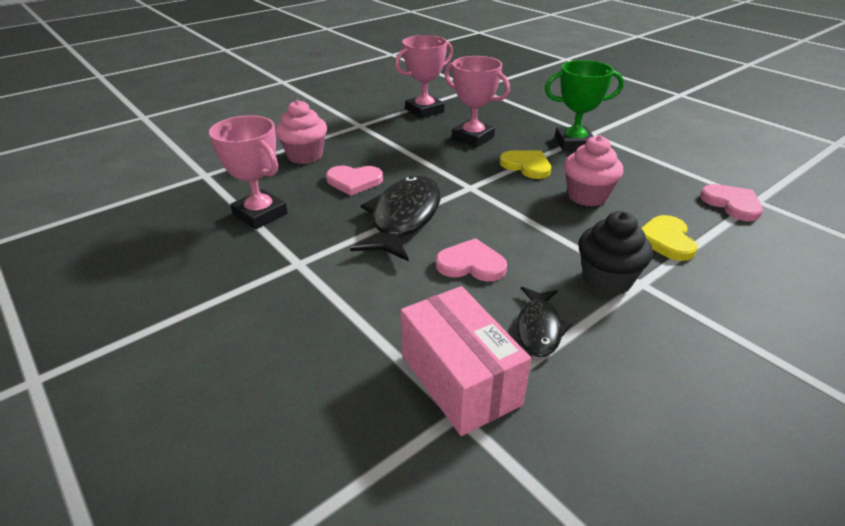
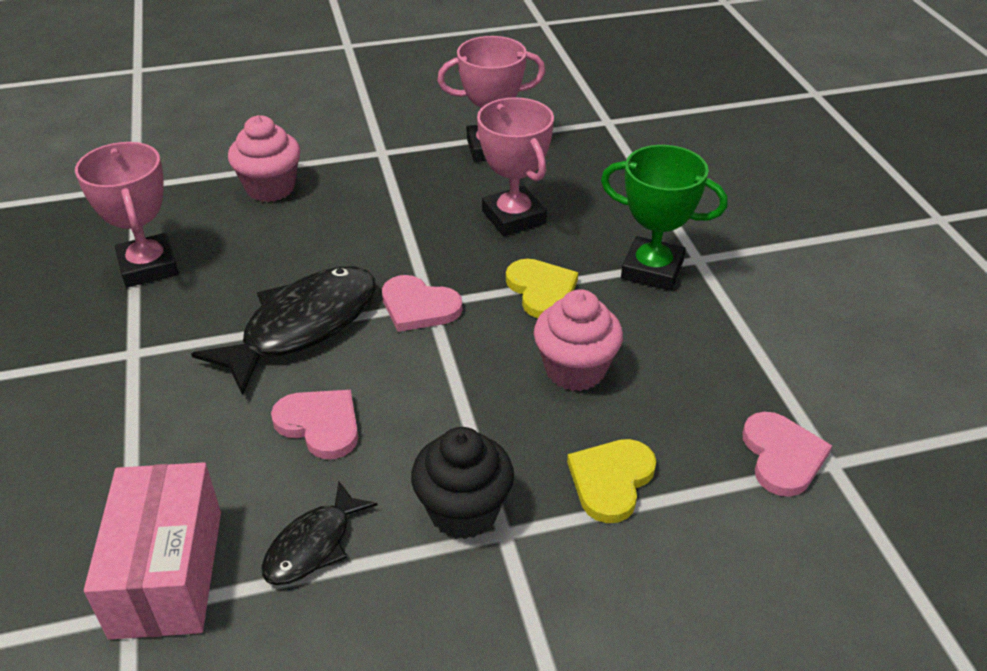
camera: 25 degrees right, 5 degrees up
(354, 181) = (294, 248): pink heart -> pink heart (419, 307)

